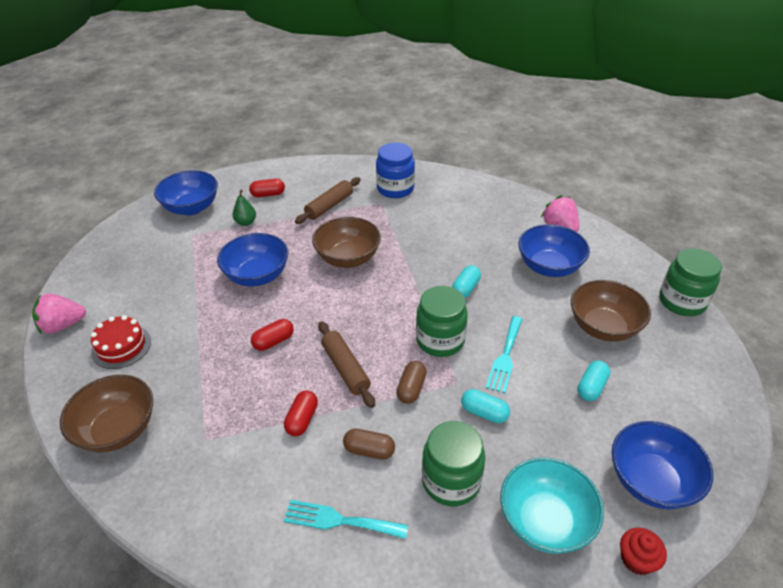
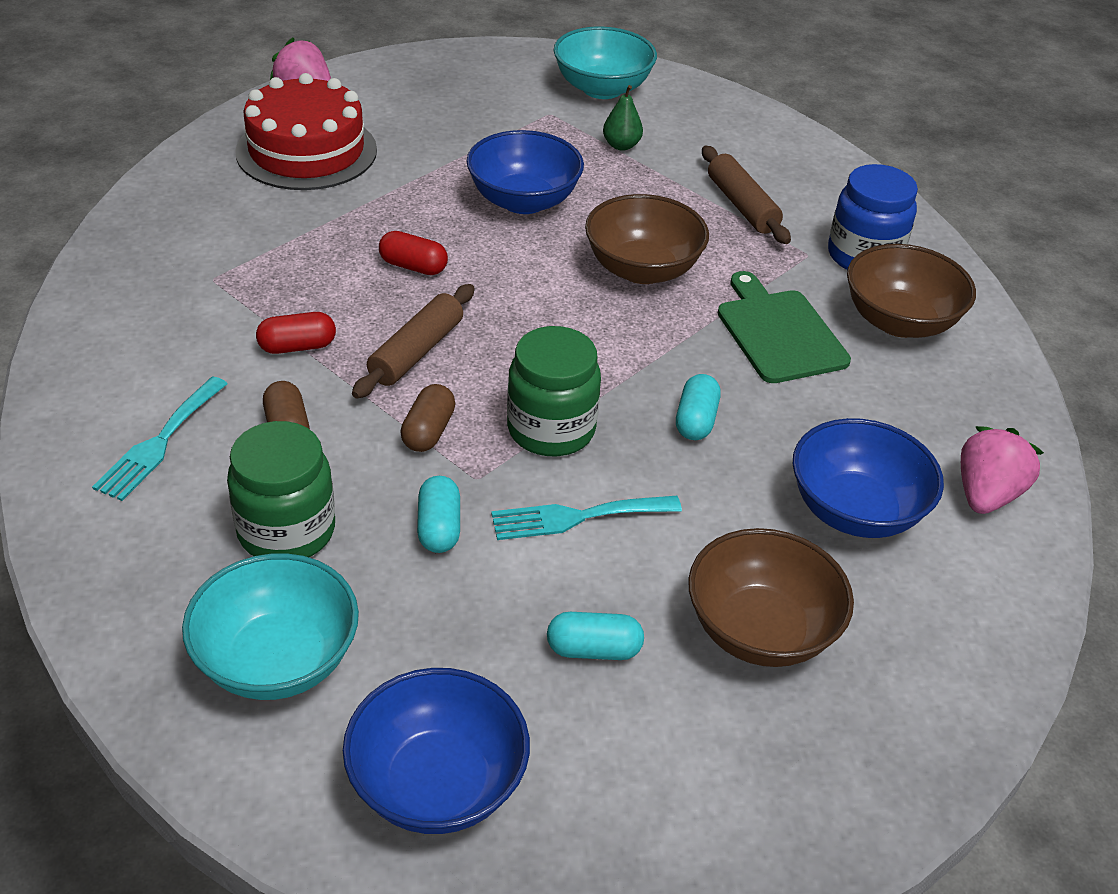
camera: 55 degrees right, 0 degrees up
(118, 430) = (182, 207): brown bowl -> brown bowl (899, 321)
(121, 346) = (306, 151): red cake -> red cake, size x1.68
(191, 208) = (602, 88): blue bowl -> turquoise bowl
(268, 194) = (703, 139): red capsule -> none
(329, 206) = (742, 205): brown rolling pin -> brown rolling pin turned 60 degrees clockwise
(339, 520) = (159, 442): turquoise fork -> turquoise fork turned 135 degrees counterclockwise
(411, 388) = (428, 431): brown capsule -> brown capsule turned 60 degrees counterclockwise
(426, 236) = (779, 332): none -> green cutting board
(466, 288) = (696, 420): turquoise capsule -> turquoise capsule turned 75 degrees counterclockwise
(637, 559) = (268, 796): red cupcake -> none
(682, 302) = (947, 741): green jar -> none

